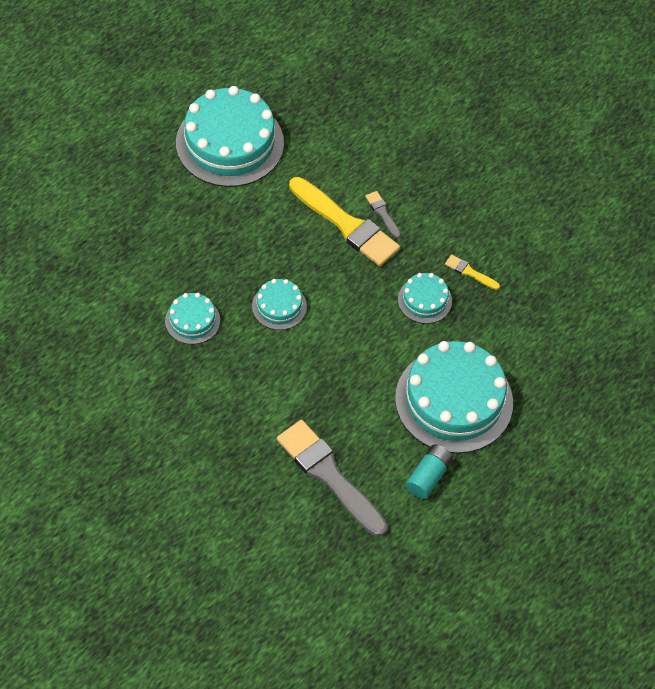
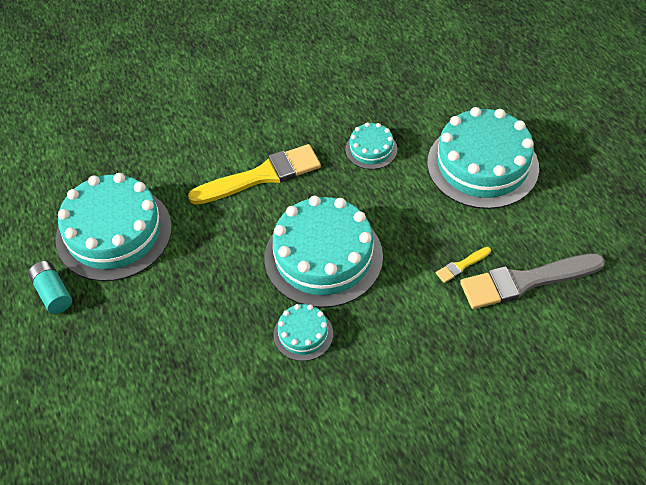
camera: 60 degrees left, 5 degrees down
(279, 306) = (323, 257): turquoise cake -> turquoise cake, size x2.09
(382, 213) = (264, 146): grey brush -> none
(428, 476) = (553, 209): turquoise battery -> turquoise battery (53, 293)
(470, 272) = (358, 110): yellow brush -> yellow brush (461, 265)

